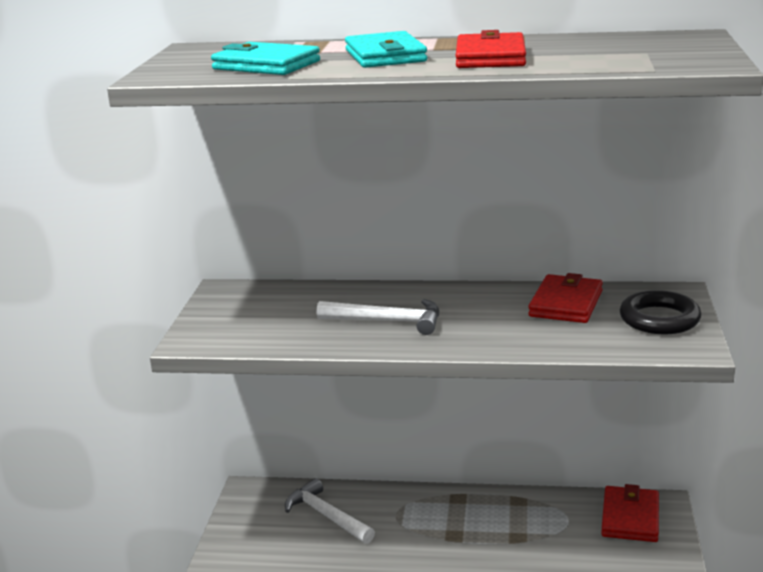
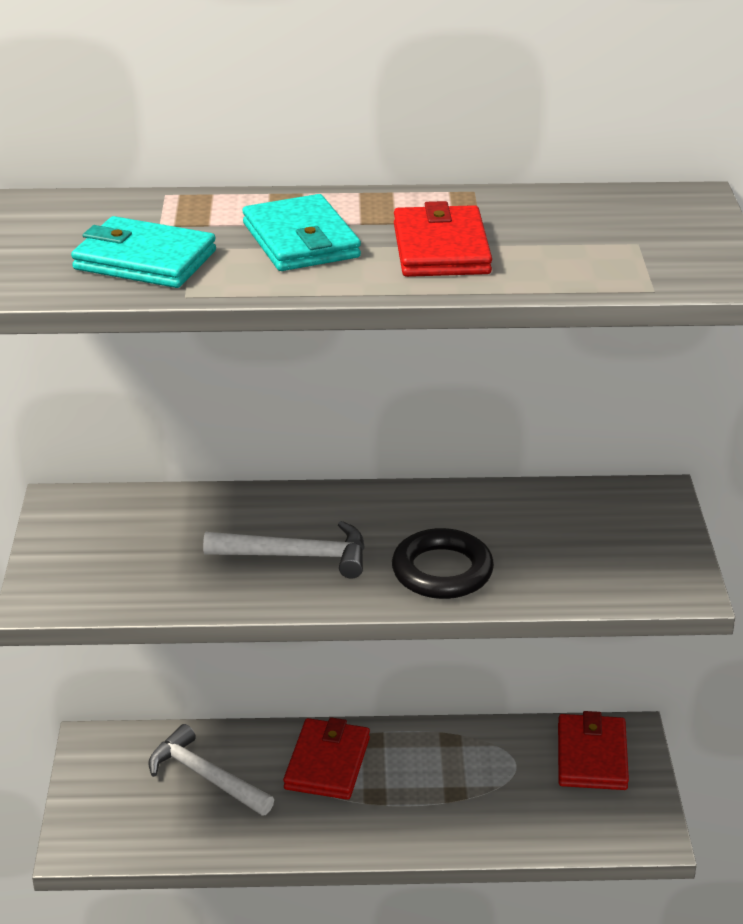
camera: 10 degrees left, 10 degrees up
(566, 304) = (521, 518): red wallet -> red wallet (327, 763)
(659, 319) = (640, 542): black ring -> black ring (442, 571)

